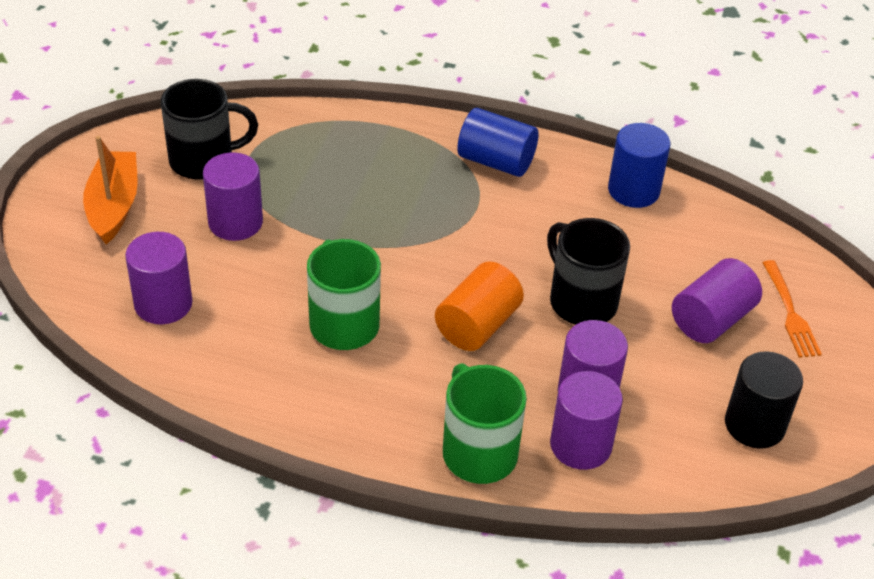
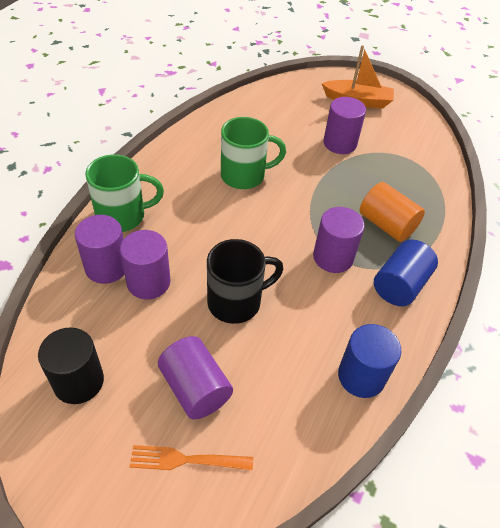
camera: 100 degrees right, 5 degrees up
(163, 304) = (276, 111): purple cylinder -> purple cylinder (333, 257)
(204, 160) = (397, 137): black mug -> none
(477, 325) = (227, 237): orange cylinder -> orange cylinder (386, 225)

